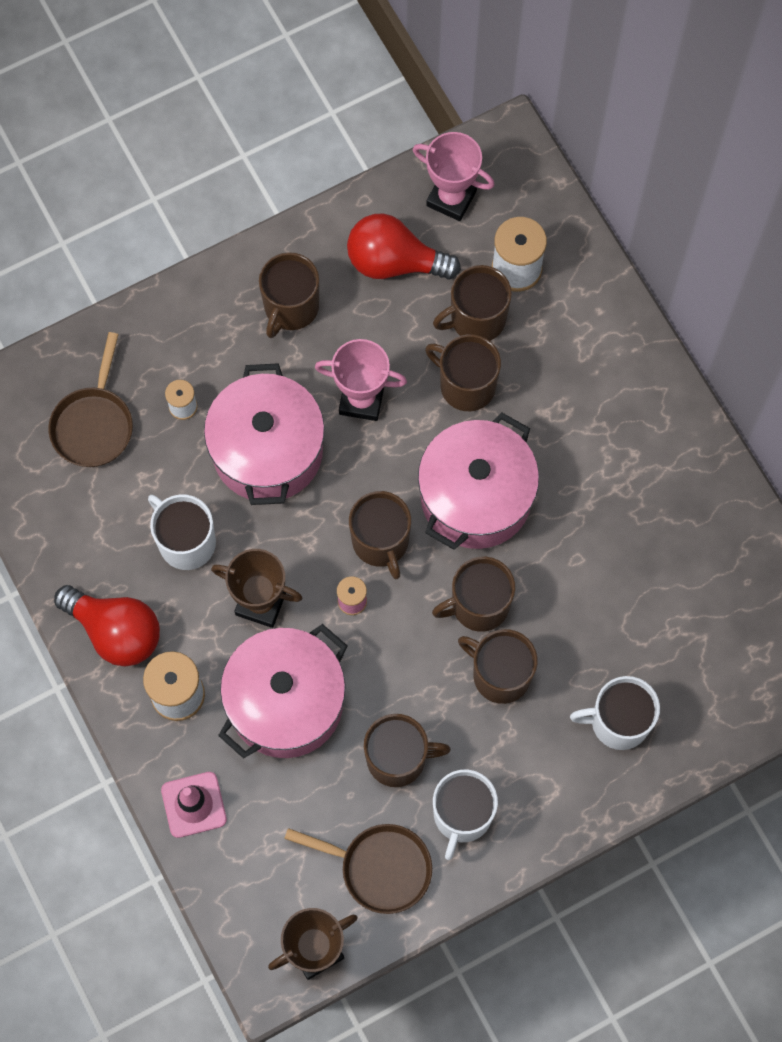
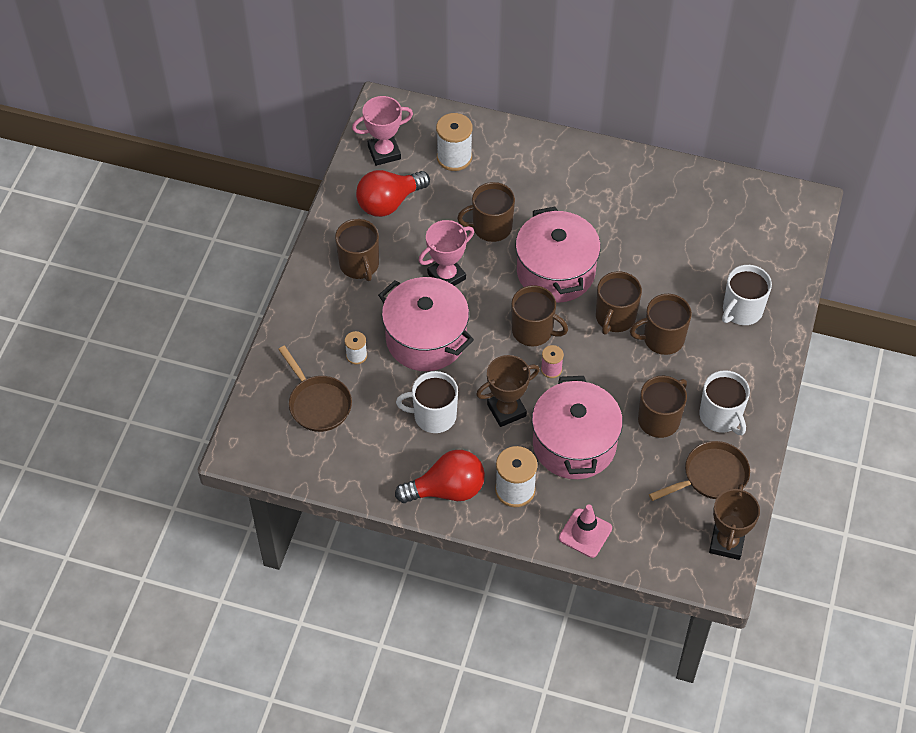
camera: 45 degrees left, 15 degrees down
(476, 319) = (461, 194): brown mug -> none

